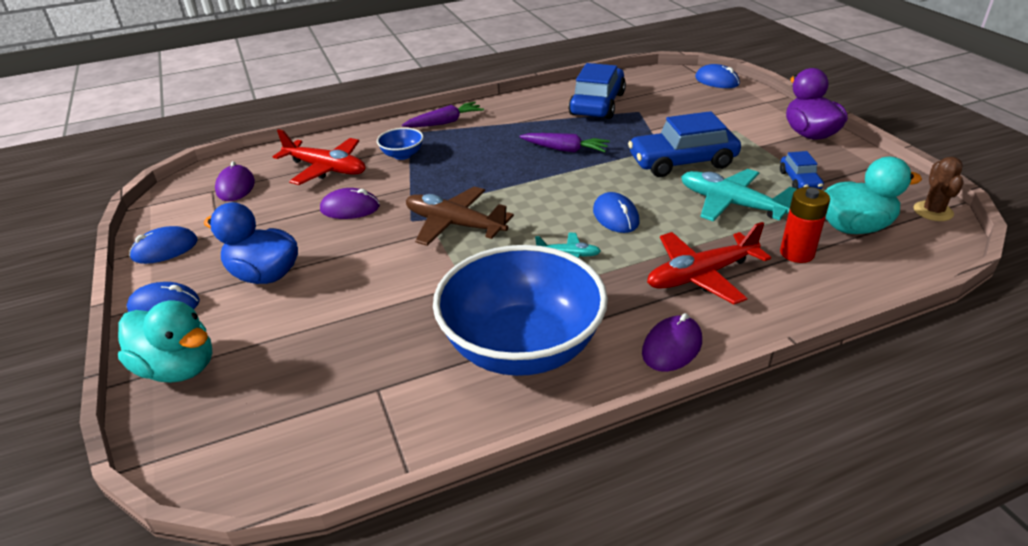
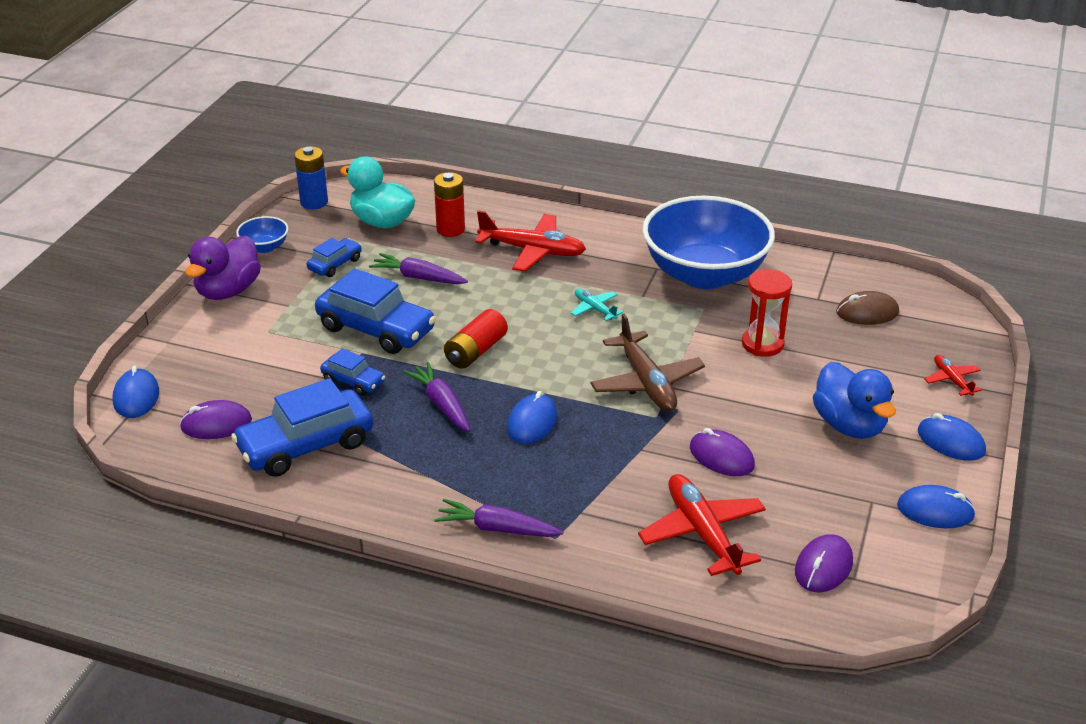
camera: 140 degrees left, 0 degrees up
(178, 368) = (952, 380): turquoise duck -> red plane
(310, 402) = (867, 312): none -> brown mouse
(392, 304) = (762, 344): none -> red hourglass
(402, 155) = (602, 501): blue bowl -> blue bowl (264, 247)
(598, 183) = (476, 351): none -> red battery
(615, 216) = (514, 316): blue mouse -> blue mouse (532, 422)
(634, 135) = (353, 381): none -> blue car
(672, 347) = (617, 230): purple mouse -> purple mouse (216, 424)
(731, 204) = (418, 277): turquoise plane -> purple carrot
(933, 211) = (314, 202): brown cactus -> blue battery

